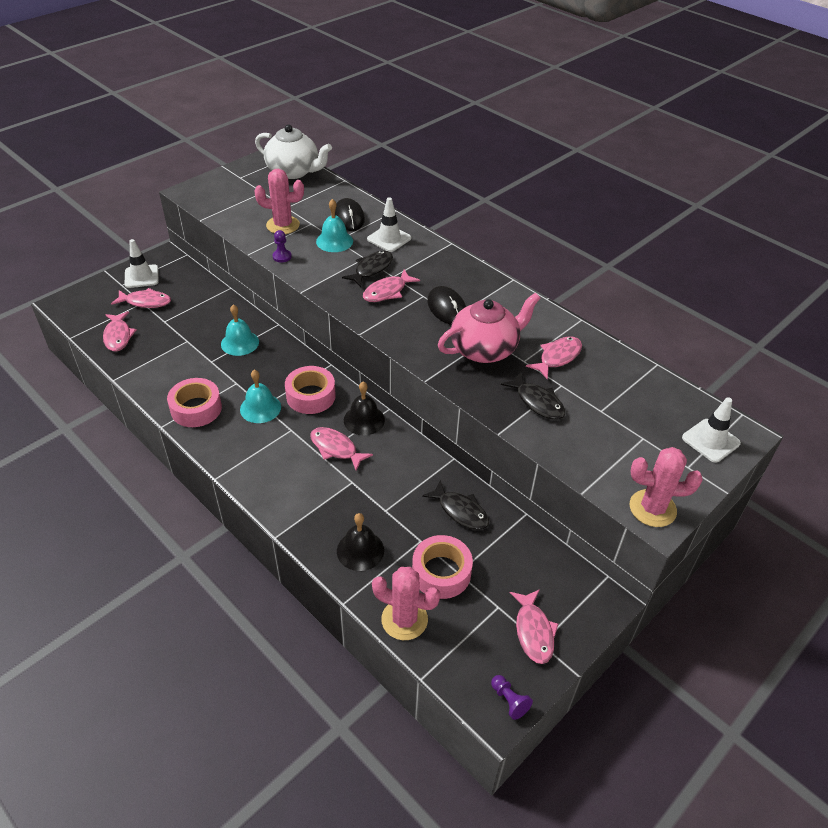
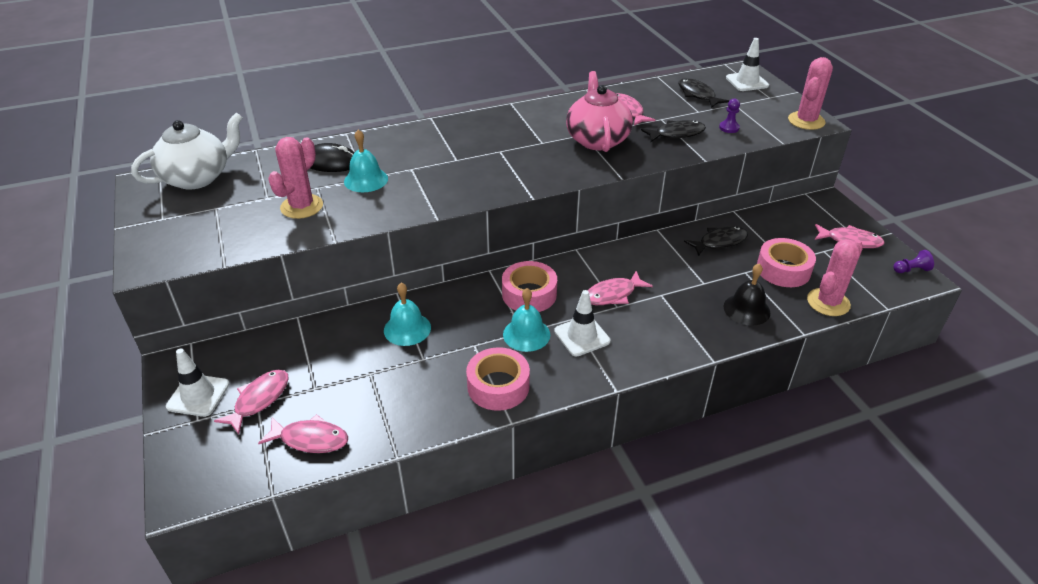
camera: 65 degrees left, 5 degrees down
(282, 257) = (363, 219): purple pawn -> purple pawn (729, 128)
(364, 420) = (583, 267): black bell -> none
(371, 269) = (435, 168): black fish -> black fish (697, 95)
(387, 292) = (479, 168): pink fish -> none
(389, 239) = (392, 147): white traffic cone -> white traffic cone (582, 336)
(447, 308) = (528, 143): black mouse -> none

